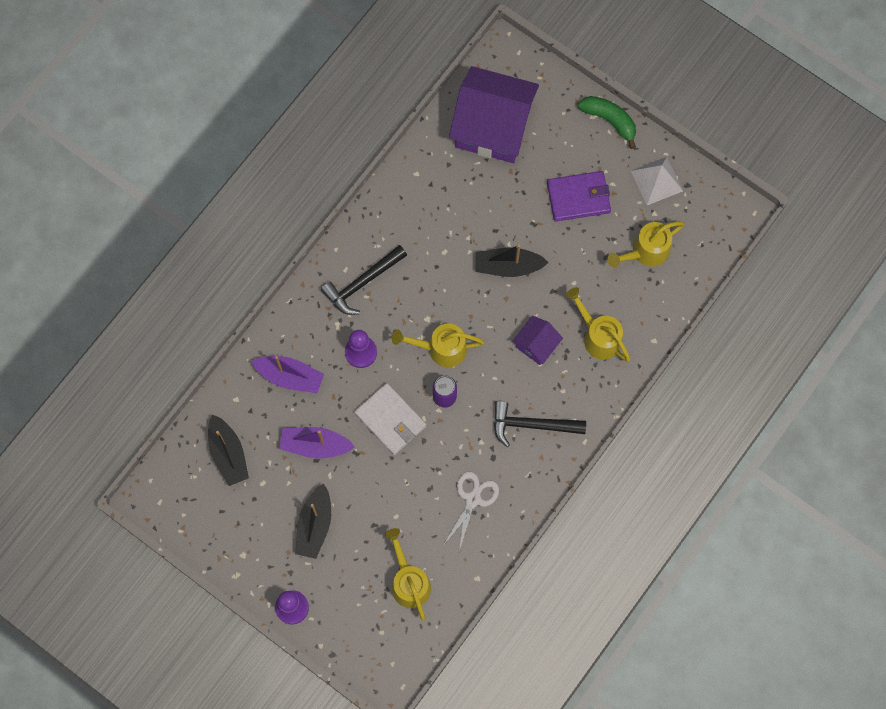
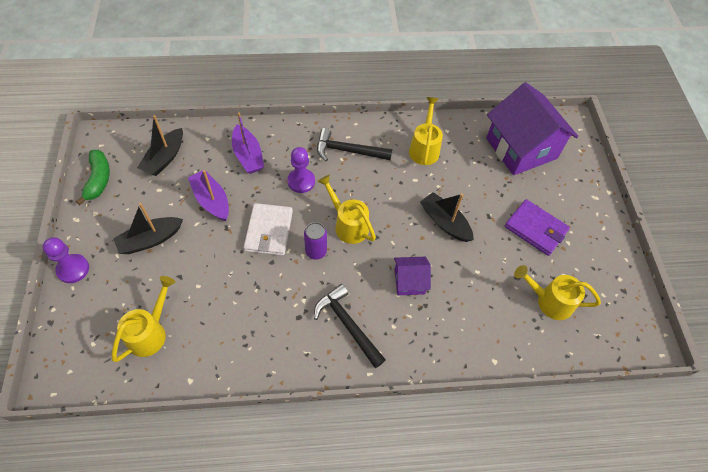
camera: 45 degrees right, 15 degrees down
(473, 499) = (254, 328): white scissors -> none
(598, 336) = (457, 318): yellow watering can -> yellow watering can (424, 148)
(609, 120) = (604, 208): green banana -> green banana (98, 180)
(656, 181) = (603, 268): white pyramid -> none

